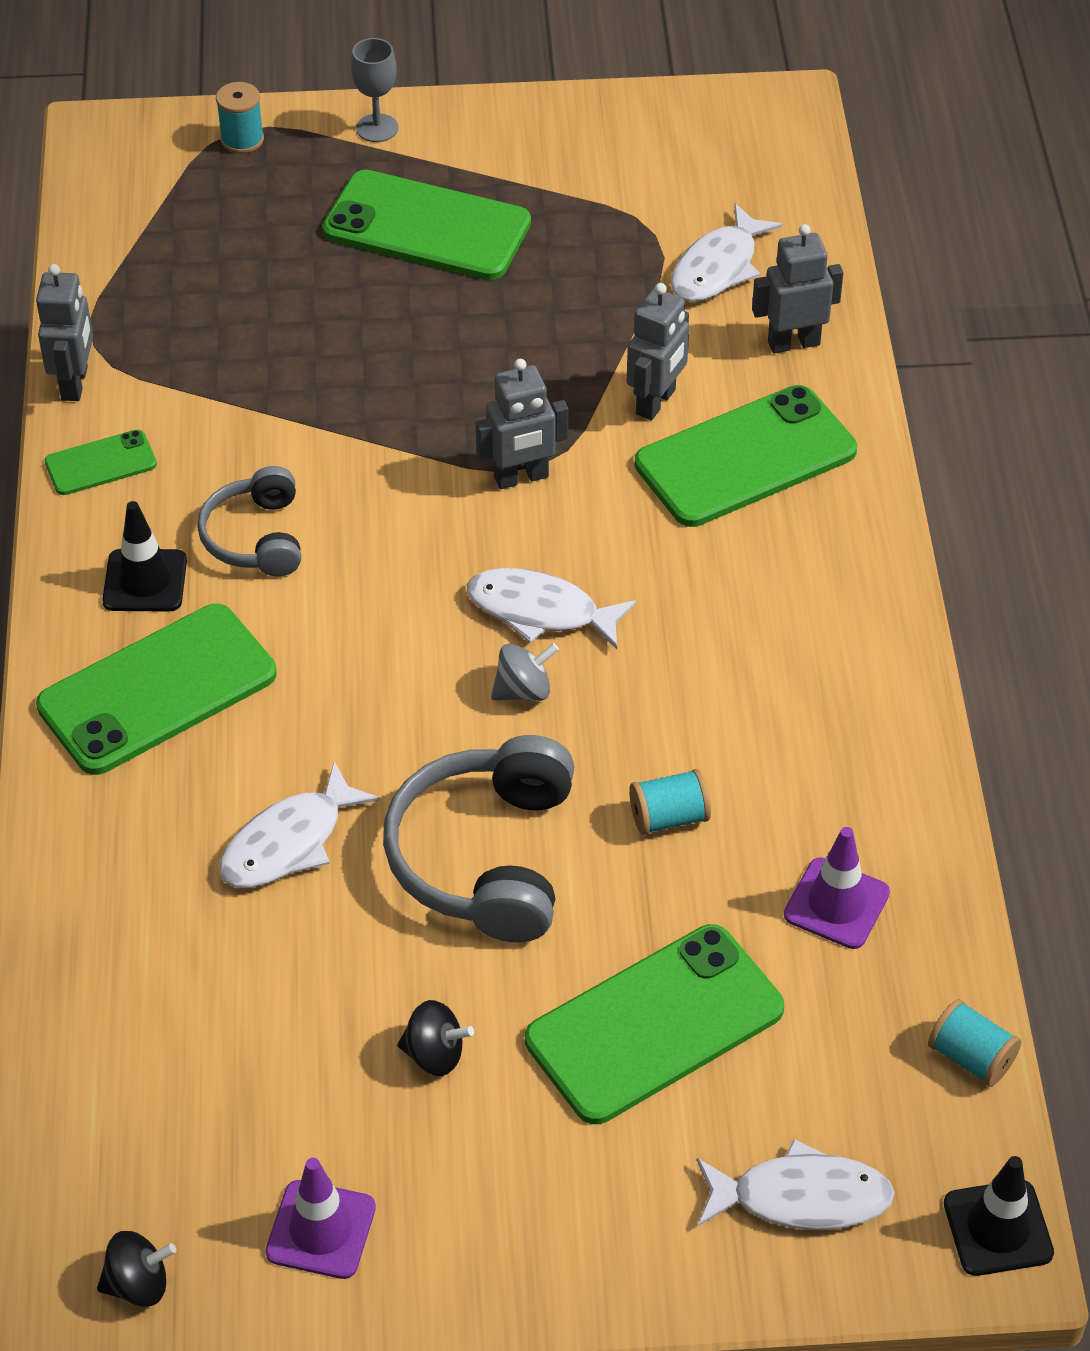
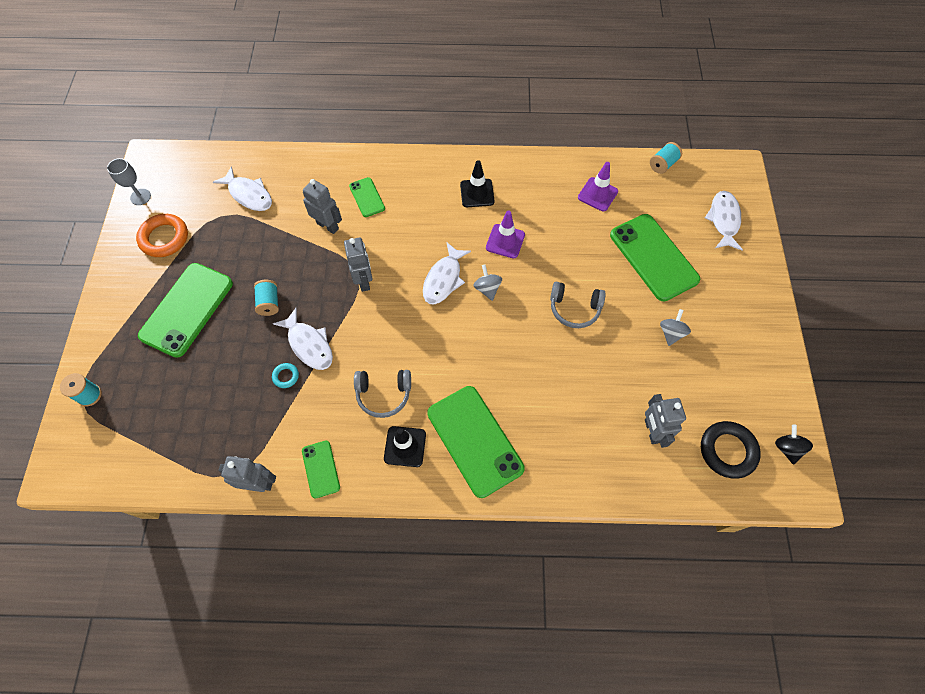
camera: 85 degrees left, 15 degrees up
(133, 1156) = (727, 451): none -> black ring
(289, 842) = (565, 384): white fish -> white fish (309, 344)
(290, 388) = (286, 376): none -> turquoise ring
(321, 1230) = (754, 378): purple traffic cone -> purple traffic cone (505, 241)
(377, 128) = (104, 328): grey goblet -> grey goblet (140, 197)
(435, 1054) = (671, 333): black spinning top -> grey spinning top
(485, 857) = (574, 309): grey headphones -> grey headphones, size x0.61
(588, 165) = (164, 238): none -> orange ring
(669, 817) = (556, 243): turquoise spool -> turquoise spool (269, 303)
(745, 458) = (367, 197): green phone -> green phone, size x0.50
(793, 343) = (303, 173): grey robot -> grey robot (652, 431)
(998, 1228) = (729, 167): black traffic cone -> black traffic cone (477, 193)

